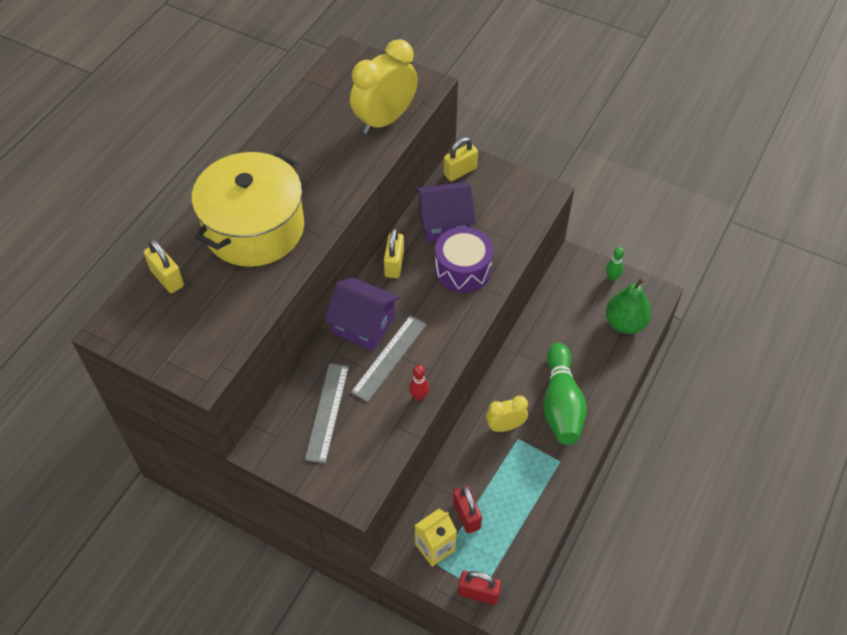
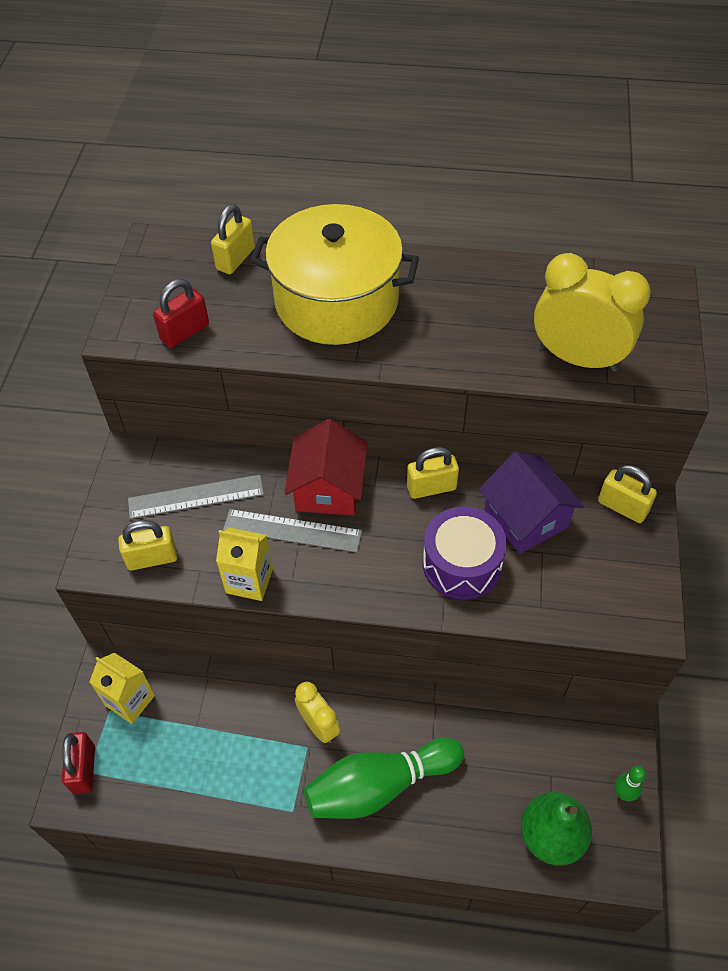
camera: 70 degrees right, 0 degrees up
(363, 325) = (328, 488): purple house -> red house
(370, 455) = (152, 558): none -> yellow padlock
(419, 396) = (249, 580): red bowling pin -> yellow carton
(466, 515) = (180, 721): red padlock -> red padlock (185, 332)

